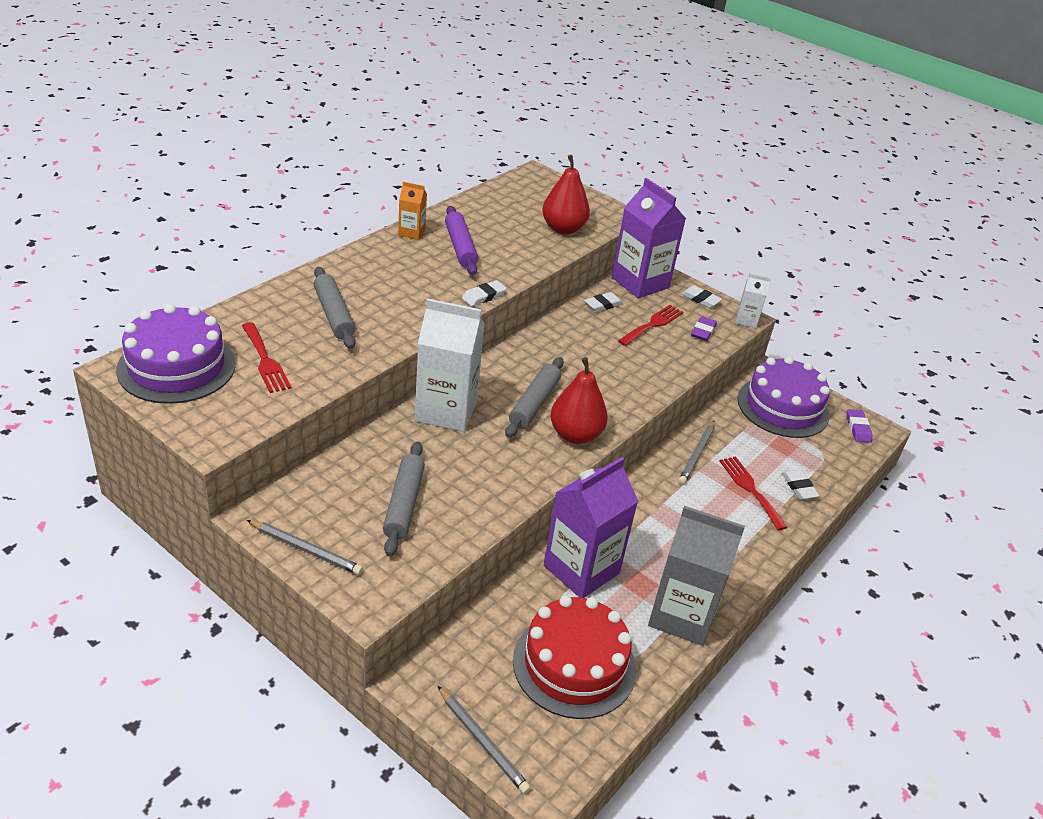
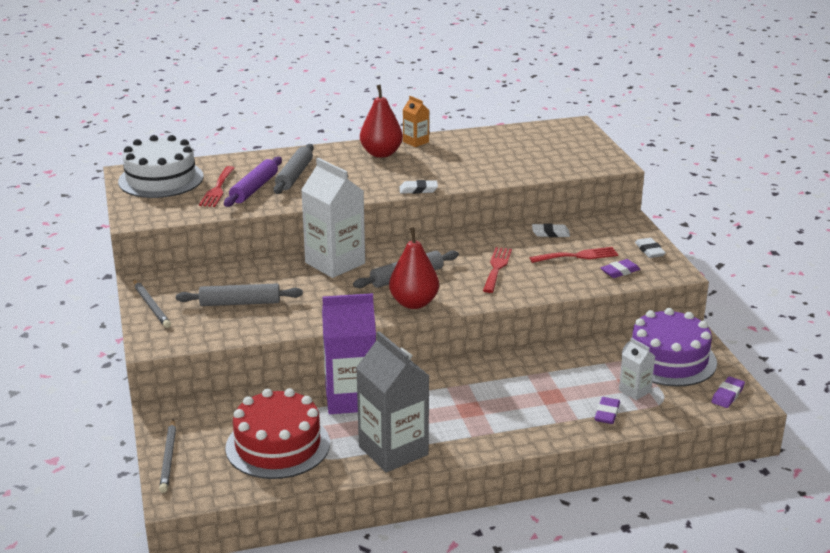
camera: 40 degrees right, 10 degrees down
(176, 367) = (161, 179): purple cake -> white cake
(404, 504) = (240, 303): grey rolling pin -> grey rolling pin turned 45 degrees clockwise
(460, 247) = (442, 158): purple rolling pin -> purple rolling pin (254, 188)
(563, 229) = (546, 163): red pear -> red pear (381, 153)
(640, 282) = (606, 227): purple carton -> none
(697, 454) = (540, 364): grey pencil -> none
(746, 320) = (675, 274): white carton -> white carton (634, 391)
(750, 489) = (558, 400): red fork -> red fork (497, 268)
(799, 487) = (607, 413): white eraser -> purple eraser

